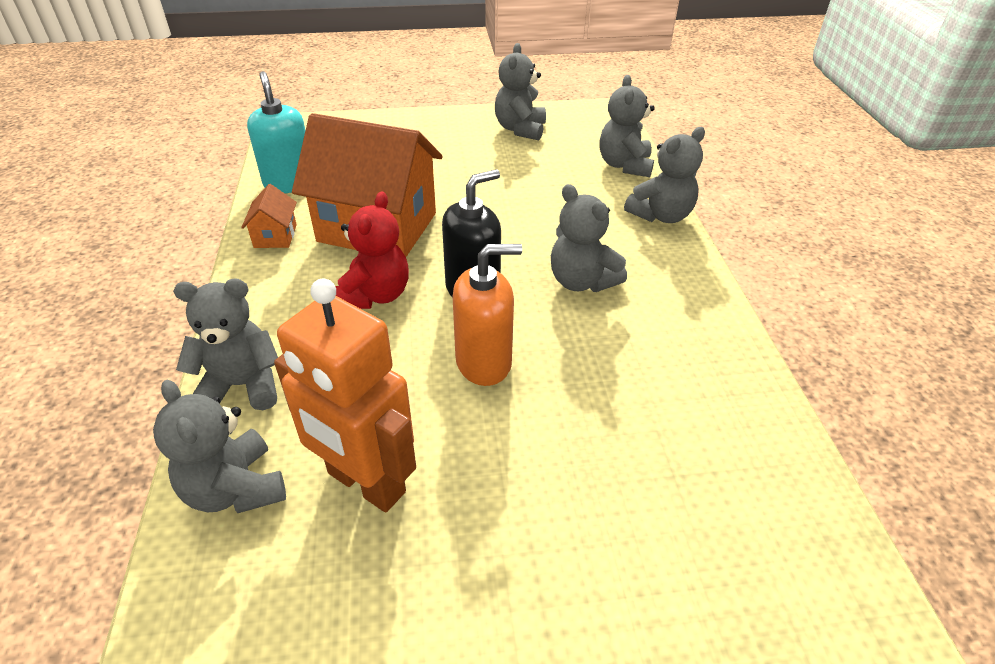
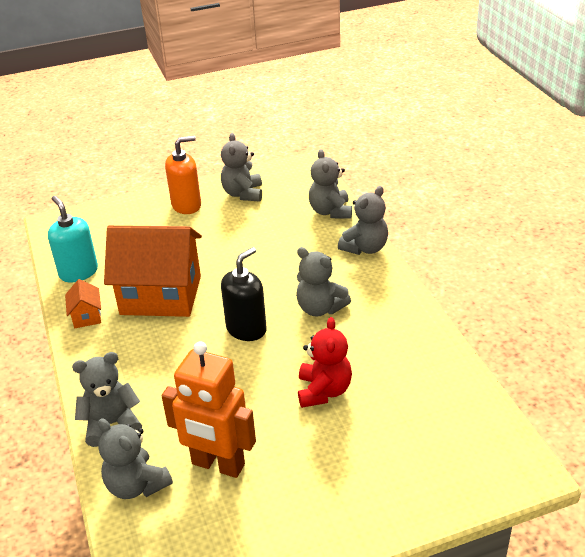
camera: 10 degrees left, 5 degrees down
(375, 295) = (178, 346): red teddy bear -> red teddy bear (324, 391)
(484, 362) = (269, 376): orange soap dispenser -> orange soap dispenser (186, 205)

